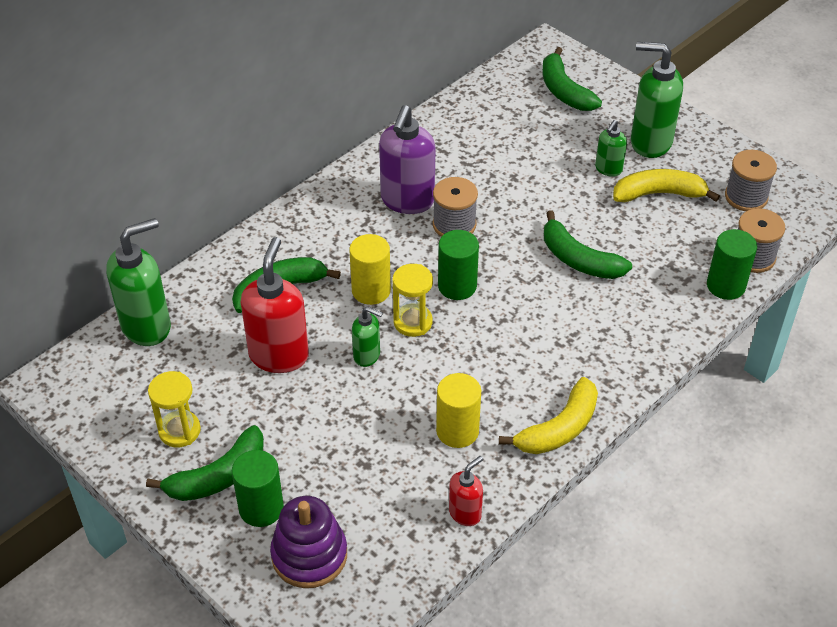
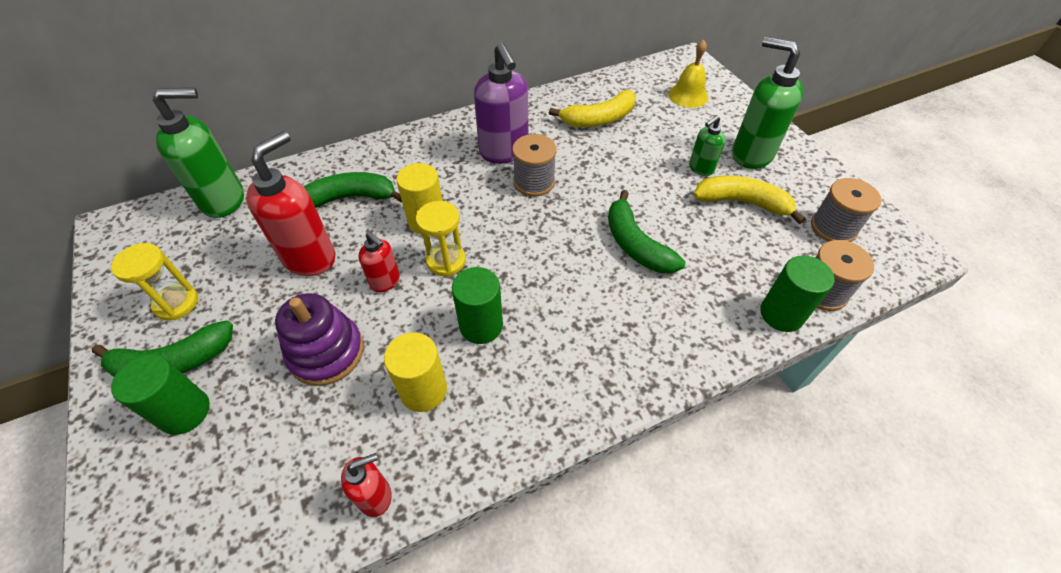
camera: 20 degrees right, 5 degrees up
(309, 555) = (189, 487): purple stacking toy -> purple stacking toy (326, 352)
(367, 356) = (385, 281): green soap dispenser -> red soap dispenser
(407, 201) = (504, 152): purple soap dispenser -> purple soap dispenser turned 60 degrees counterclockwise
(457, 286) = (506, 238): green cylinder -> green cylinder (481, 325)
(559, 428) = (530, 424): yellow banana -> yellow banana (599, 119)
(564, 91) = (688, 95): green banana -> yellow bell

